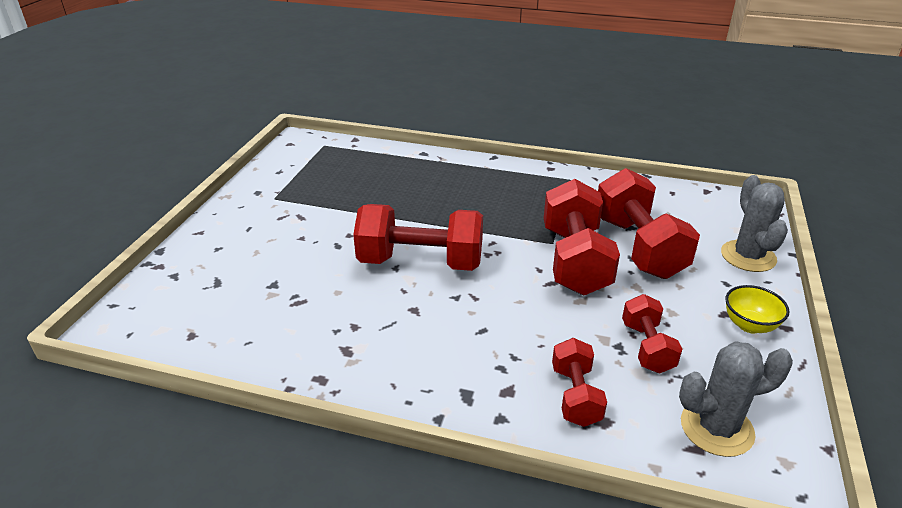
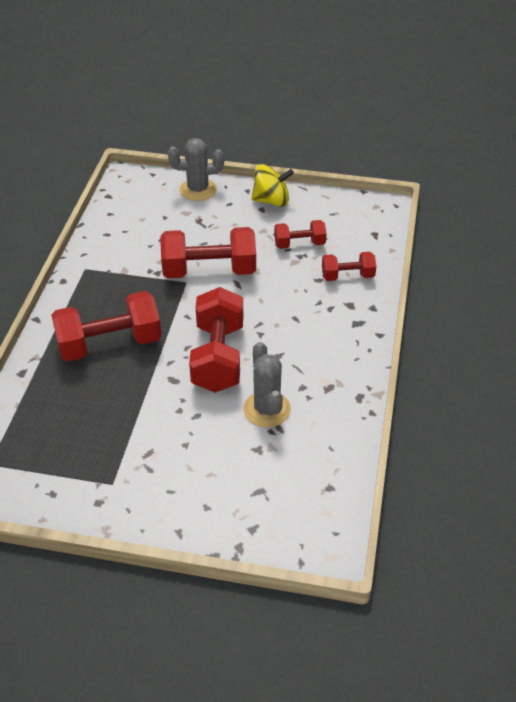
camera: 95 degrees left, 10 degrees up
(638, 247) = (189, 238): red dumbbell -> red dumbbell (110, 344)
(716, 428) = (359, 225): grey cactus -> grey cactus (267, 409)
(749, 325) = (271, 201): yellow bowl -> yellow spinning top

